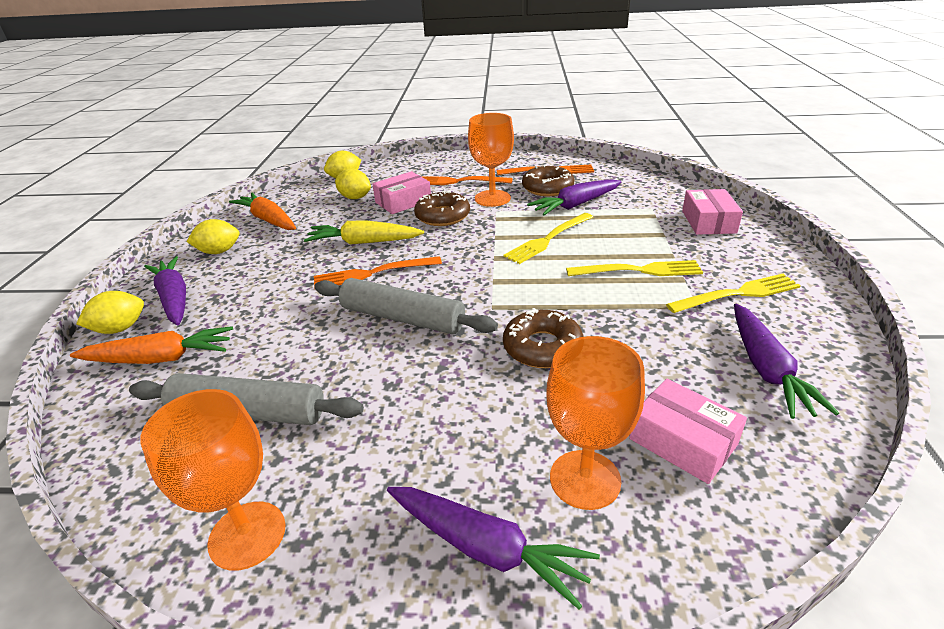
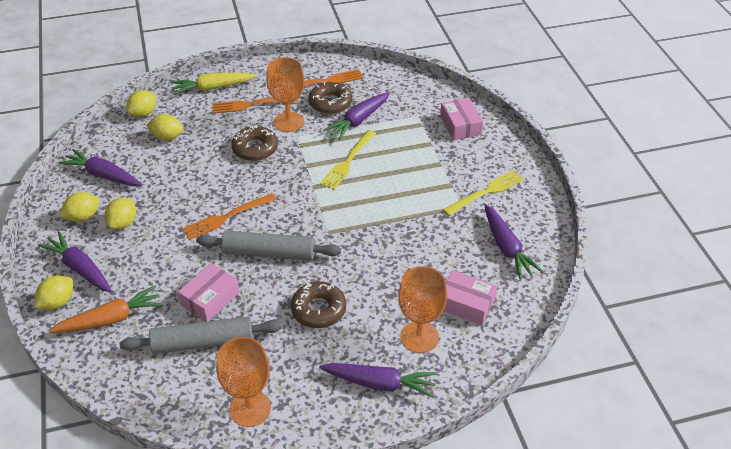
camera: 20 degrees left, 10 degrees up
(255, 263) = (123, 223): none -> yellow lemon
(268, 220) = (103, 175): orange carrot -> purple carrot
(364, 242) = (203, 187): yellow carrot -> yellow carrot (213, 88)
(403, 202) = (213, 136): pink box -> pink box (210, 299)
(542, 347) = (372, 258): brown donut -> brown donut (318, 309)
(639, 270) = (420, 182): yellow fork -> none

